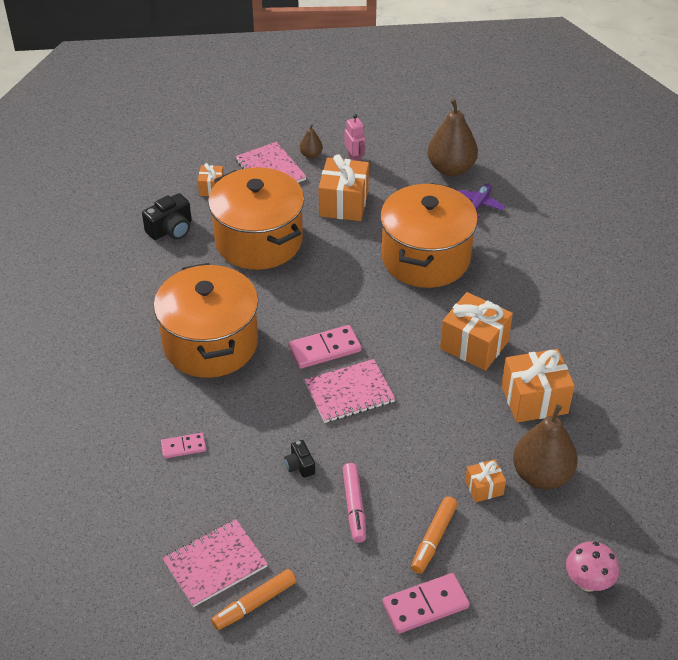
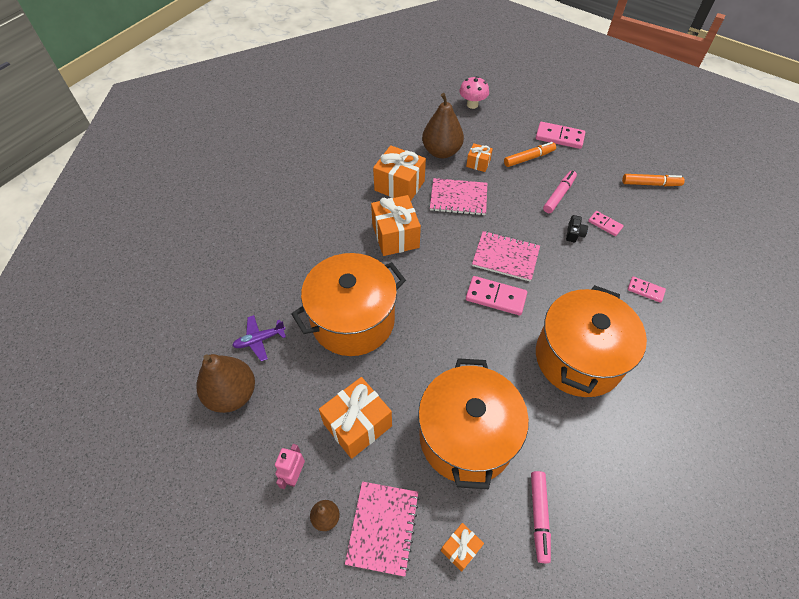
camera: 140 degrees left, 10 degrees up
(171, 229) = (539, 516): black camera -> pink marker
(215, 564) = (662, 213): pink notebook -> pink notebook (458, 198)
(274, 500) = (605, 224): none -> pink domino

